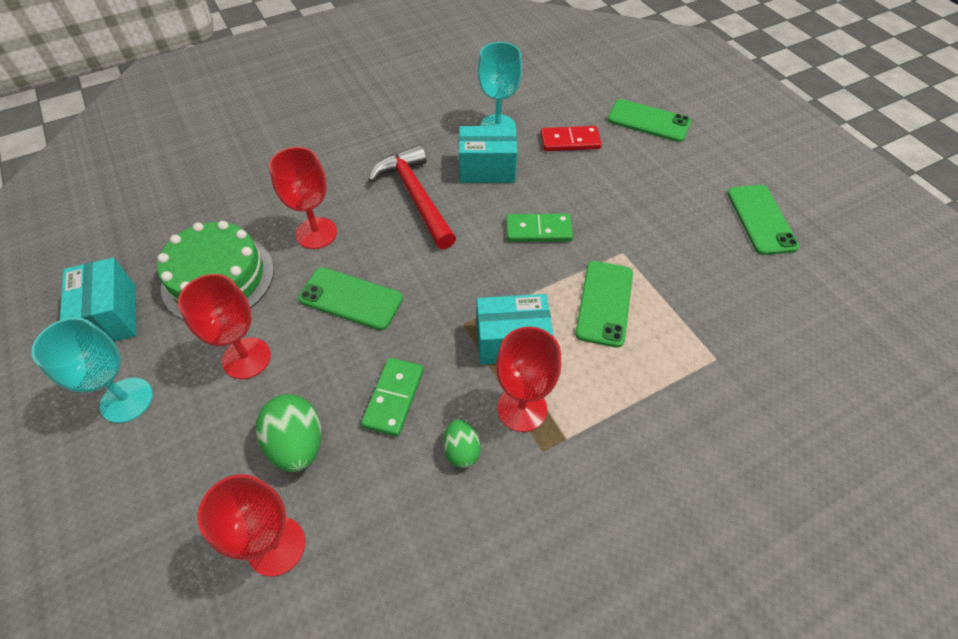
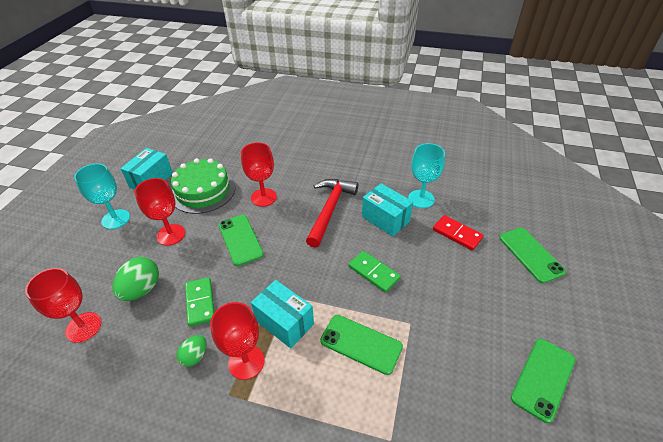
camera: 45 degrees right, 10 degrees down
(393, 398) = (200, 302): green domino -> green domino turned 75 degrees counterclockwise
(604, 303) = (361, 344): green phone -> green phone turned 60 degrees clockwise

